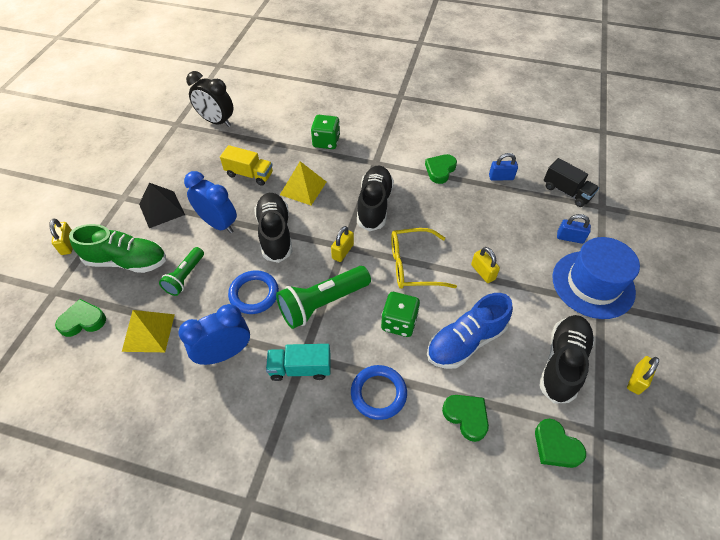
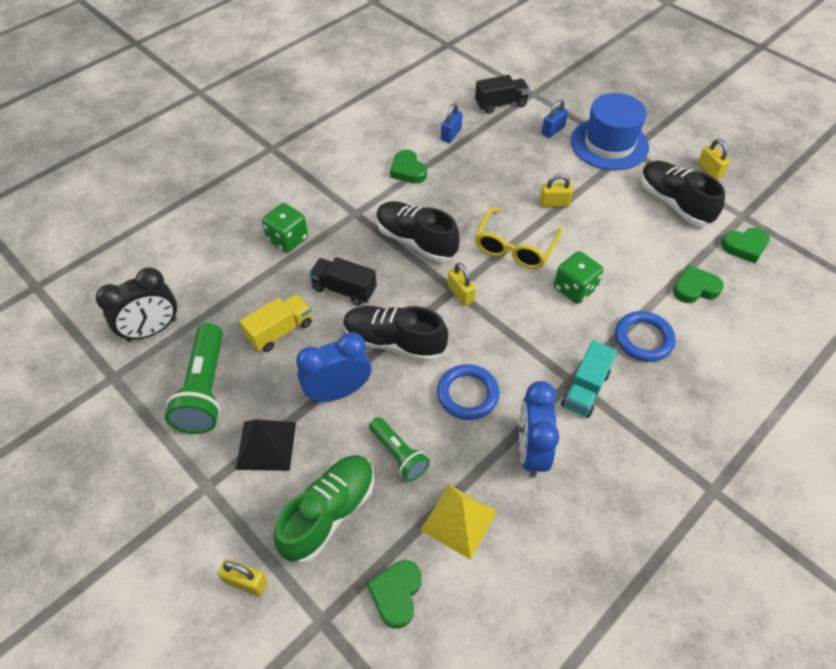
camera: 60 degrees left, 0 degrees up
(303, 188) = (344, 289): yellow pyramid -> black truck
(322, 303) = (516, 338): green flashlight -> green flashlight (205, 389)
(465, 341) = (621, 252): blue shoe -> none

